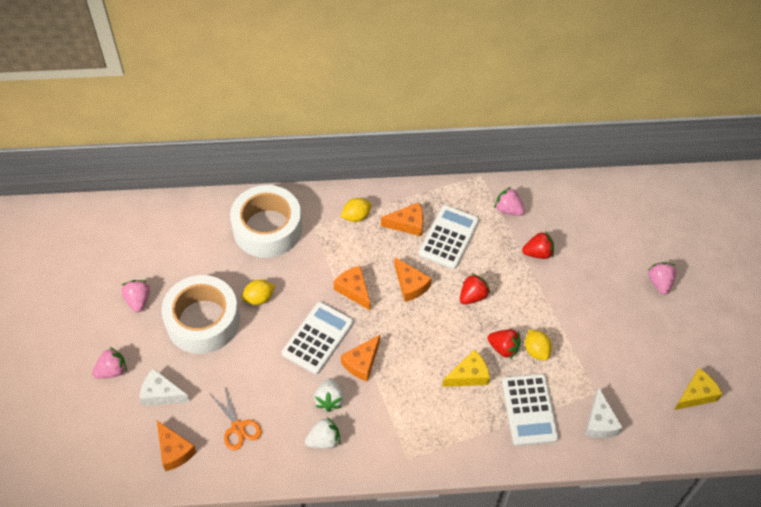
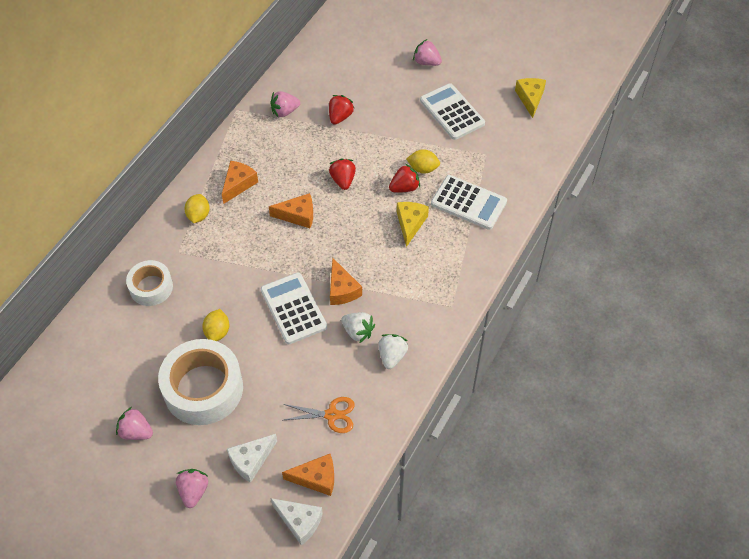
camera: 55 degrees left, 0 degrees up
(267, 228) = (151, 287): white tape -> white tape, size x0.58
(354, 290) = (269, 257): orange cheese -> none
(449, 237) = (276, 164): white calculator -> white calculator (452, 112)
(600, 422) = (510, 166): white cheese -> white cheese (299, 522)

